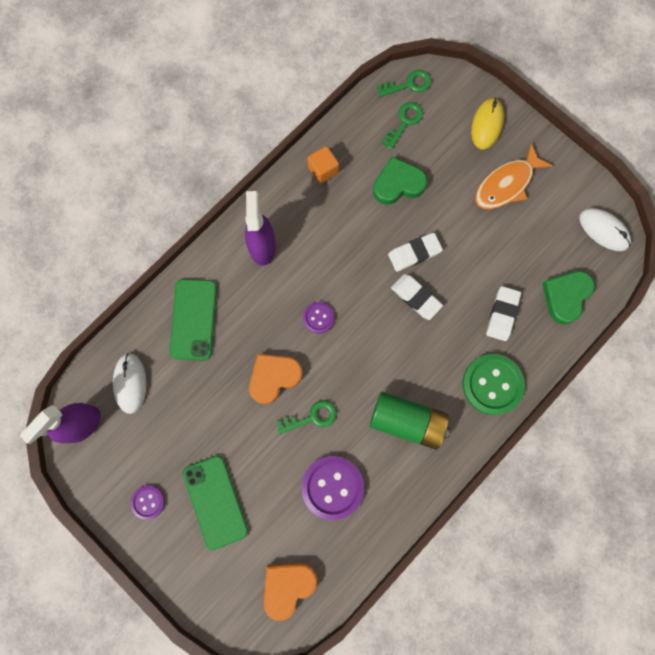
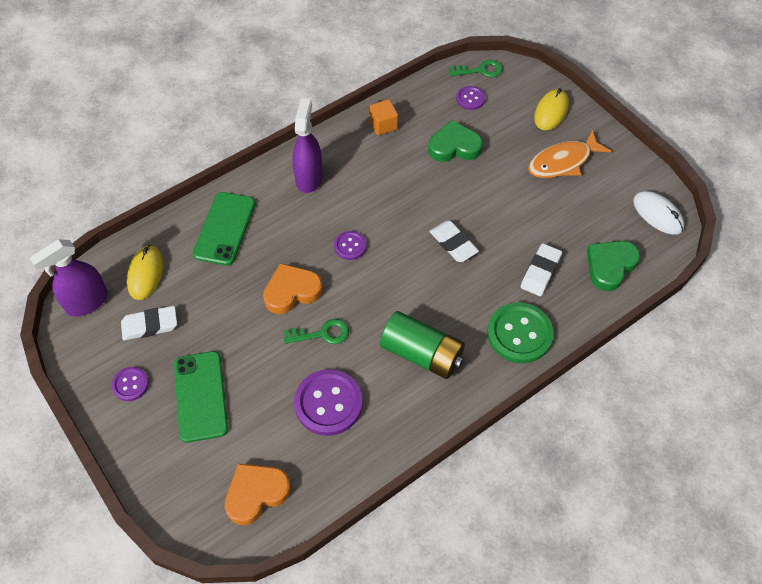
camera: 10 degrees right, 20 degrees down
(130, 383) = (145, 274): white mouse -> yellow mouse
(404, 122) = (470, 99): green key -> purple button
(414, 253) = (459, 206): white eraser -> white eraser (150, 325)

